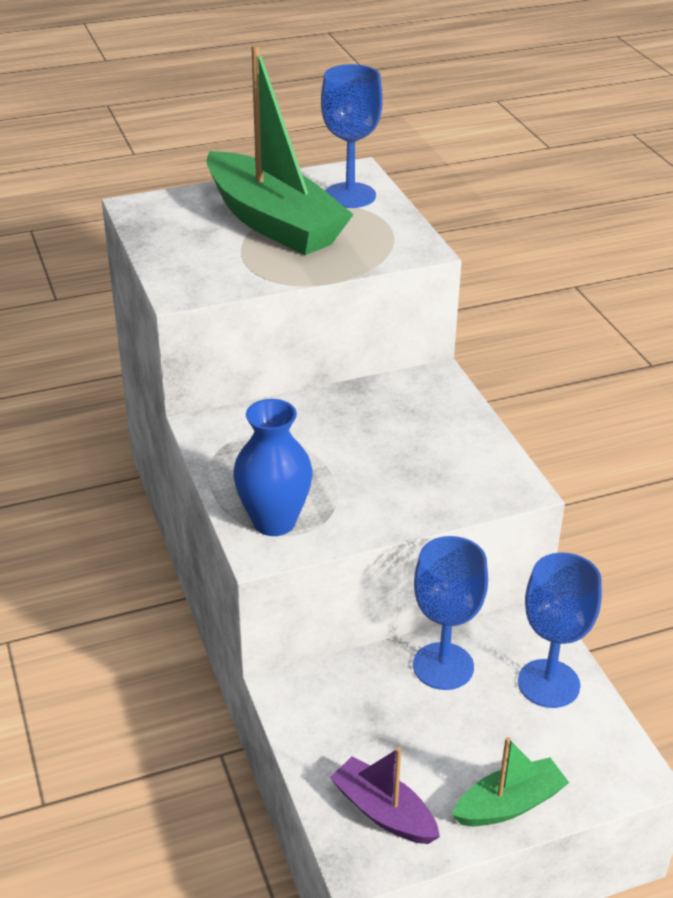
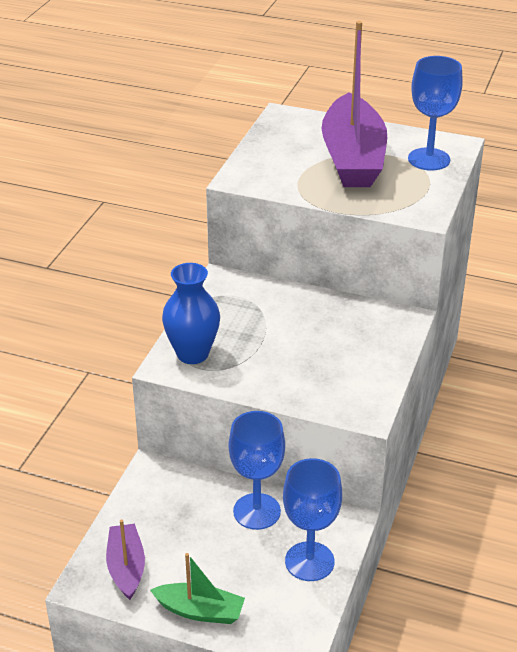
camera: 40 degrees right, 0 degrees up
(274, 222) = (353, 158): green boat -> purple boat

